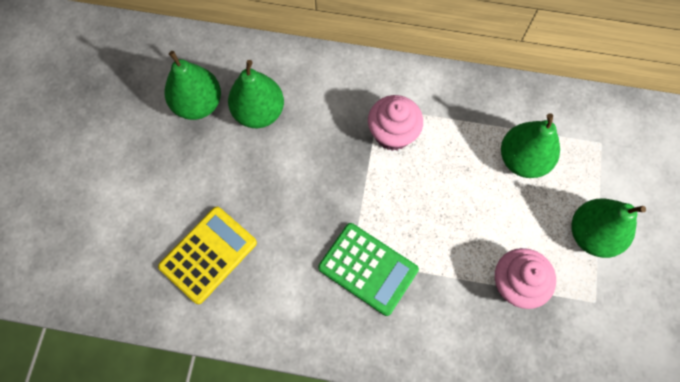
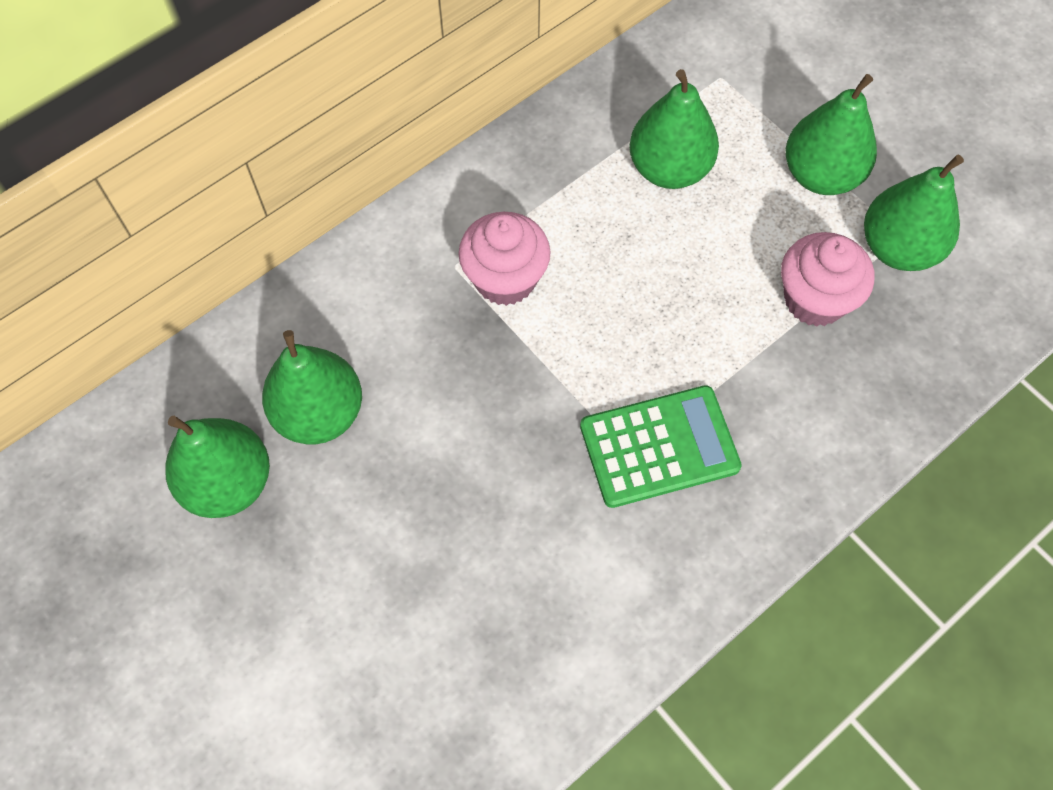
camera: 50 degrees left, 5 degrees down
(208, 254) = (466, 635): yellow calculator -> none
(586, 305) = (898, 248): none -> green pear

